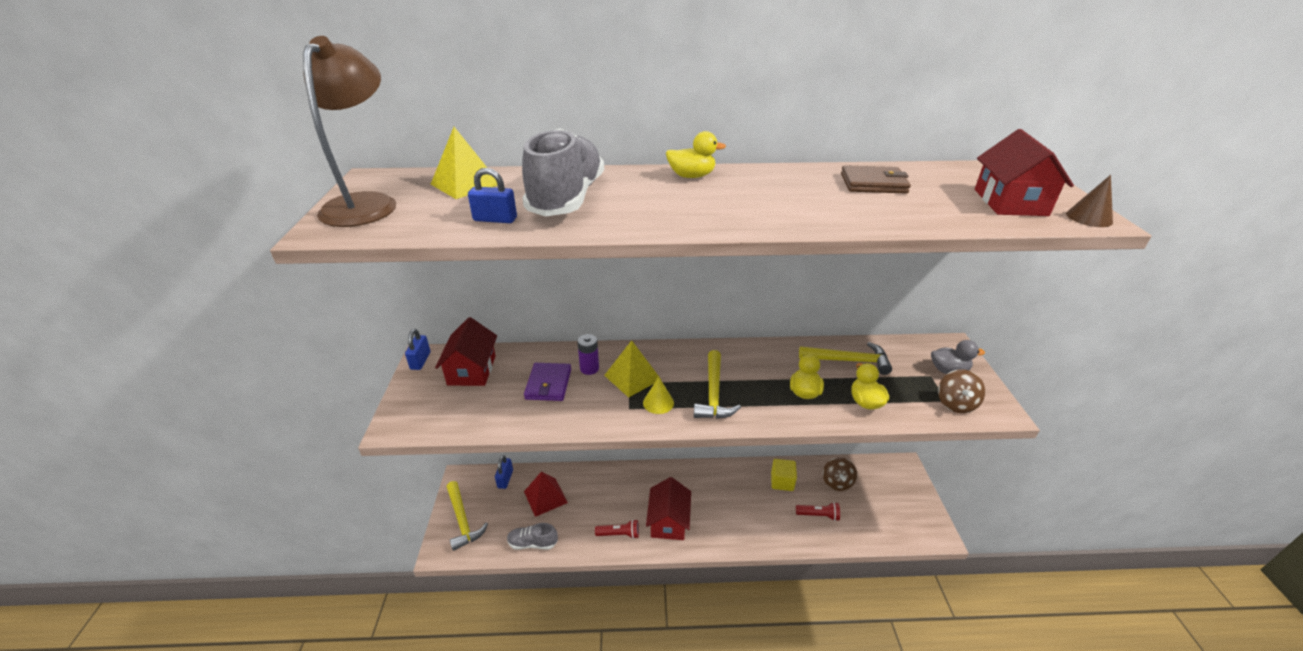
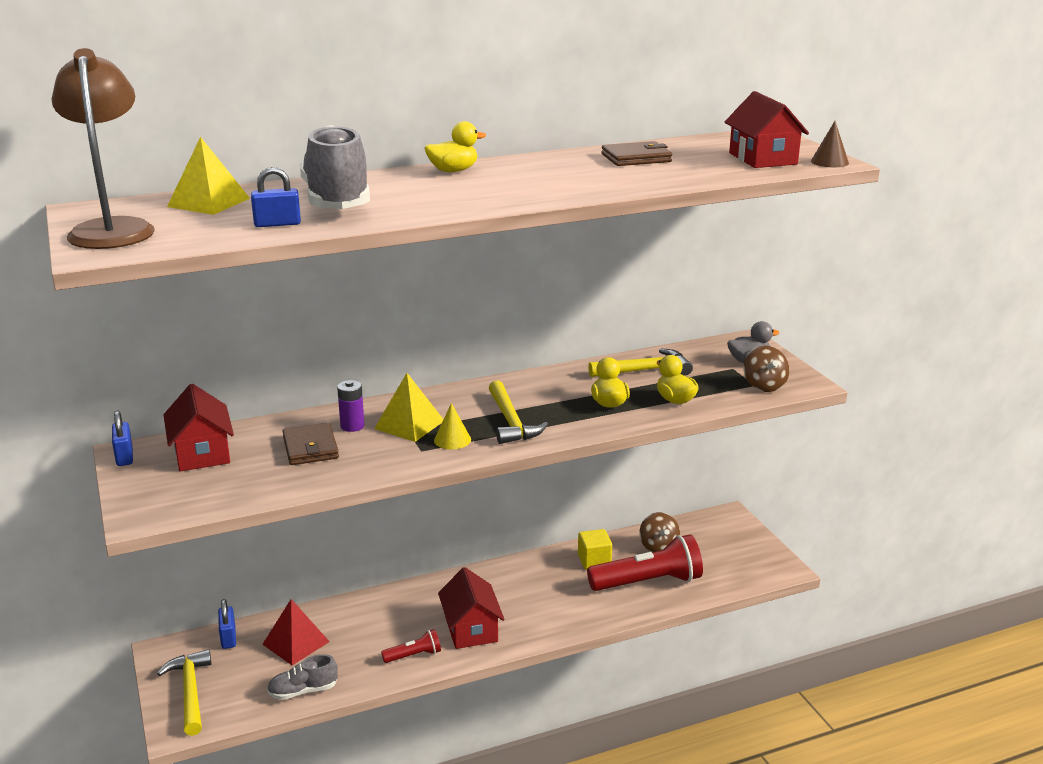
camera: 20 degrees left, 10 degrees down
(462, 520) = (190, 692): yellow hammer -> yellow hammer turned 150 degrees counterclockwise
(548, 384) = (310, 448): purple wallet -> brown wallet
(818, 515) = (648, 582): red flashlight -> red flashlight, size x2.11

